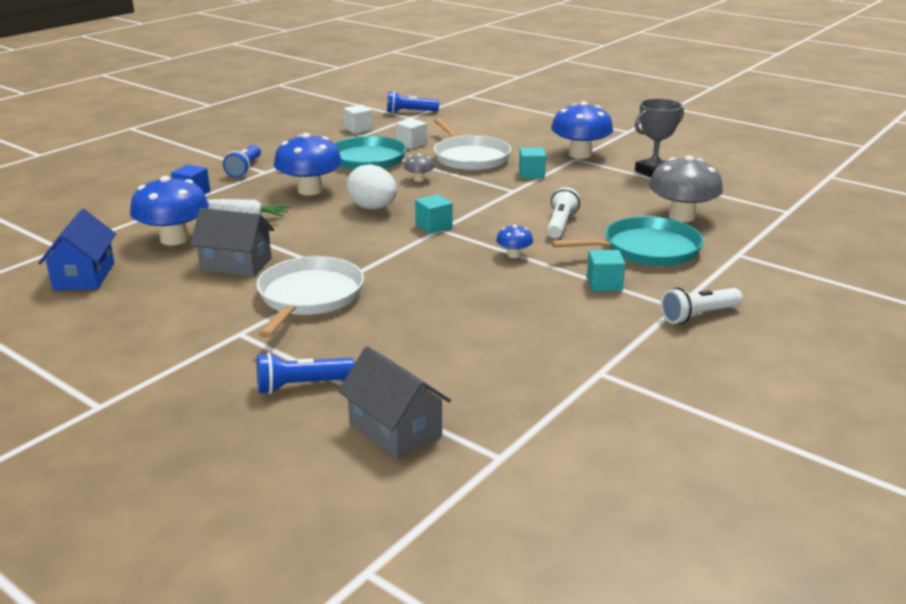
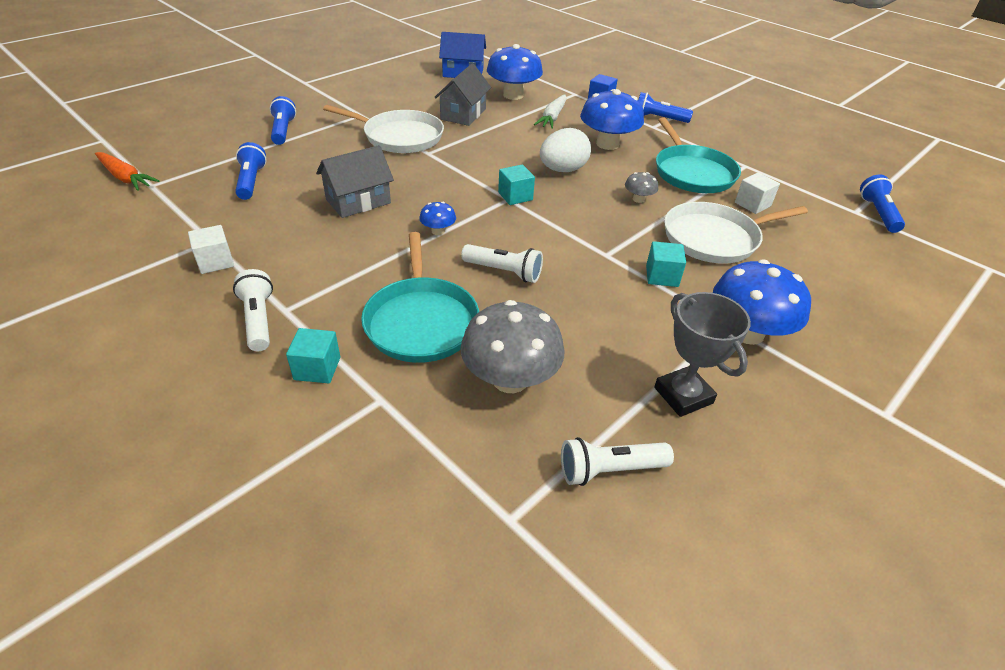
camera: 95 degrees right, 15 degrees up
(358, 129) = (794, 176): white cube -> white cube (215, 262)
(395, 429) = (211, 155): grey house -> grey house (358, 201)
(459, 377) = (251, 181): none -> blue flashlight
(488, 489) = (125, 178): none -> orange carrot
(604, 284) = (354, 273): turquoise cube -> turquoise cube (317, 368)
(729, 189) = (609, 470): none -> white flashlight

